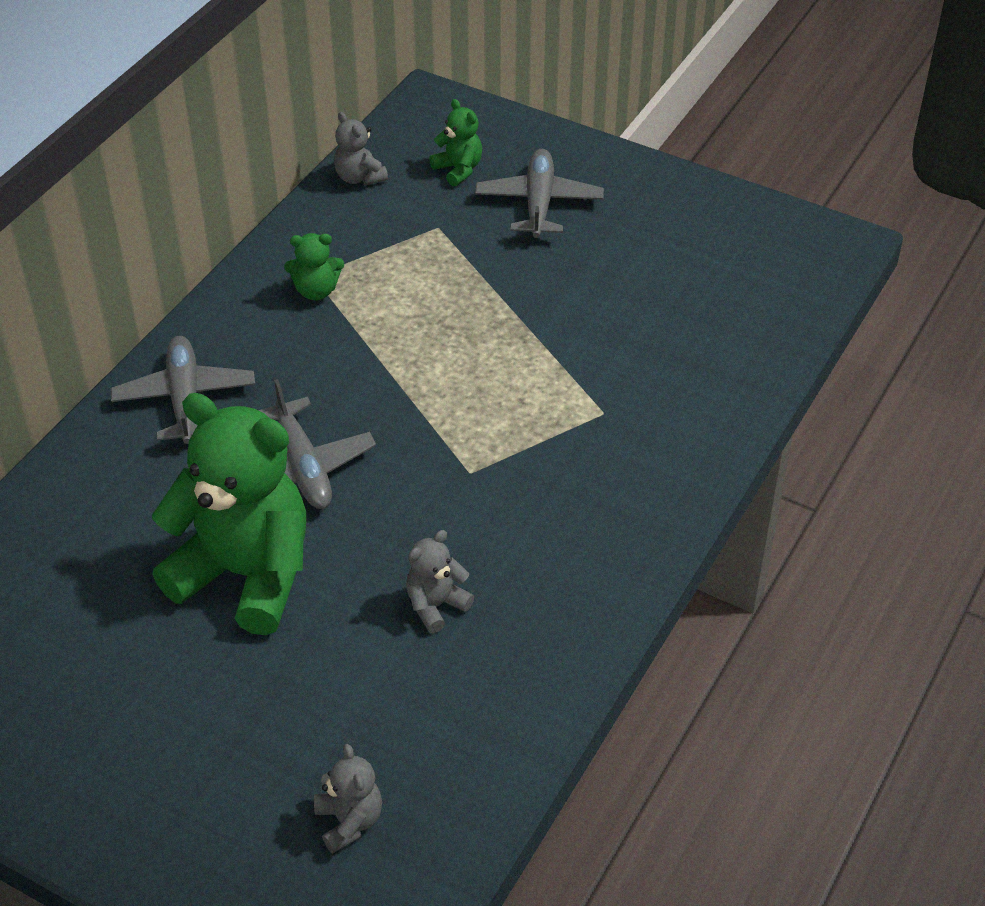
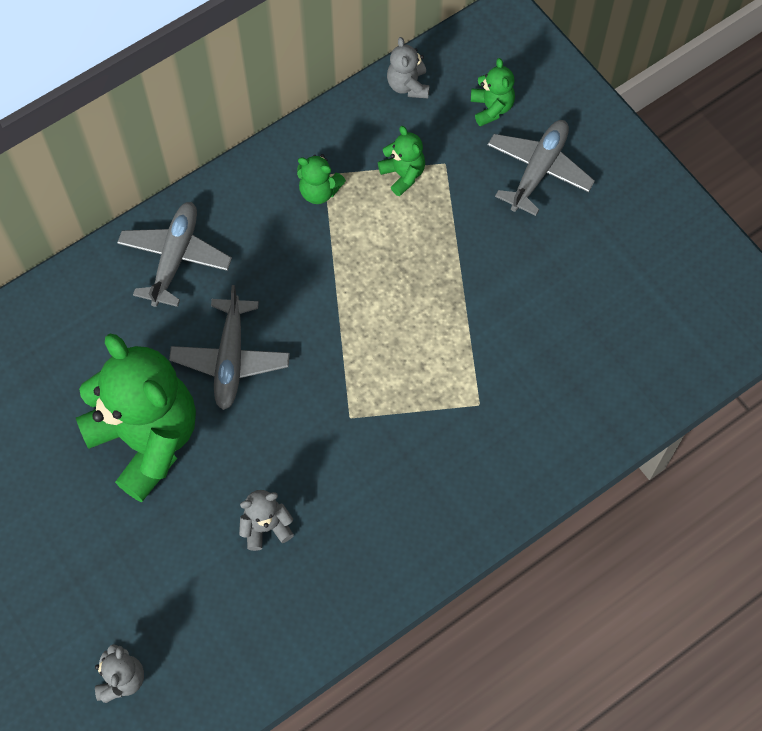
camera: 25 degrees right, 20 degrees up
(399, 249) = (403, 174): none -> green teddy bear

